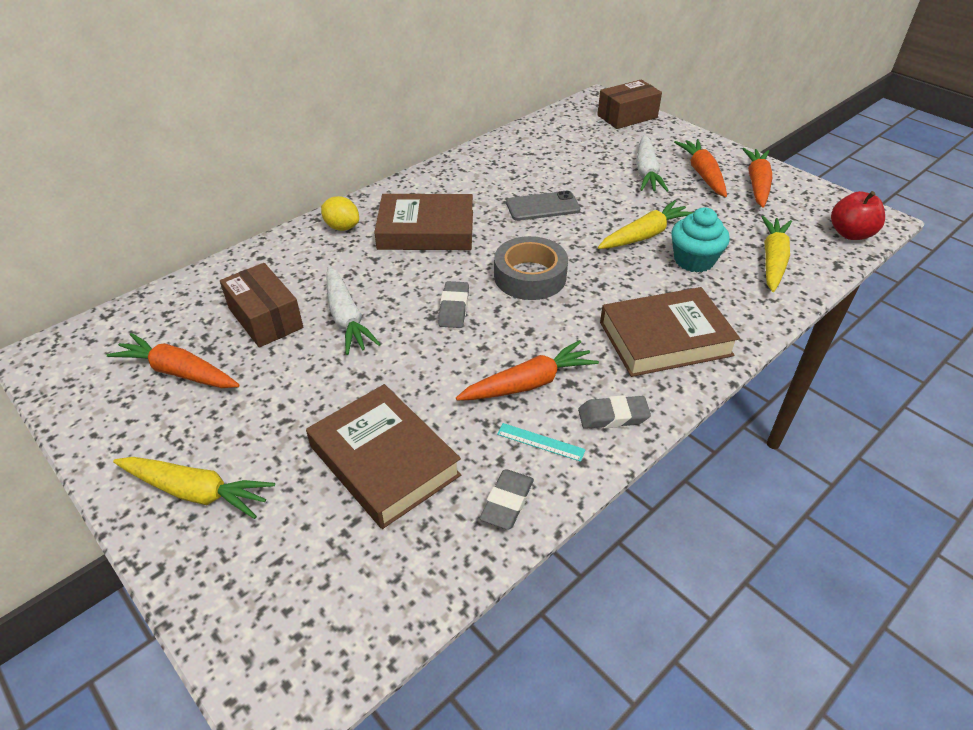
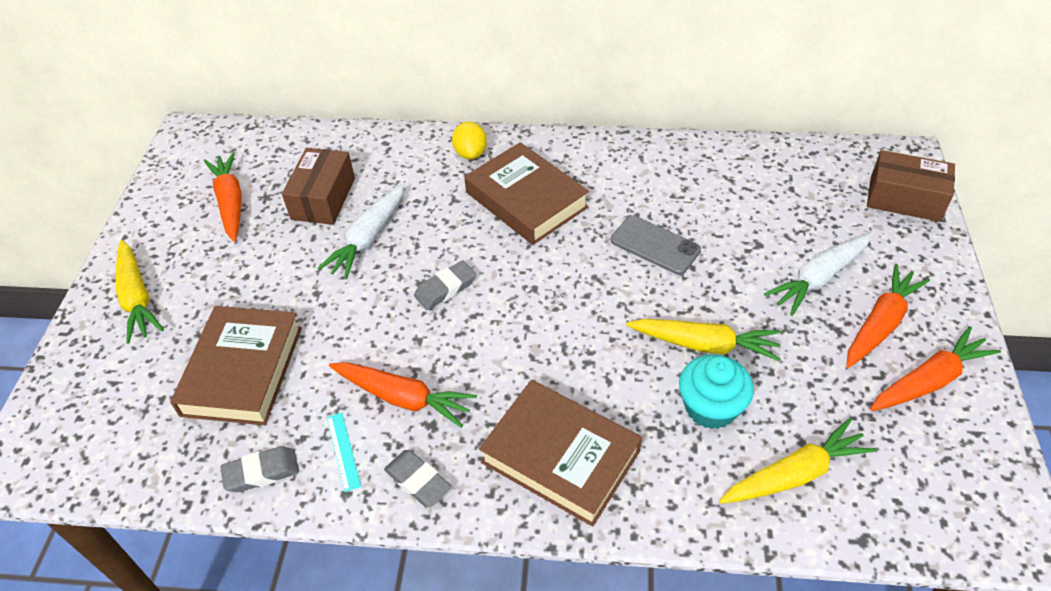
camera: 50 degrees right, 5 degrees up
(530, 276) = (541, 306): grey tape -> none
(850, 234) = (945, 522): red apple -> none

